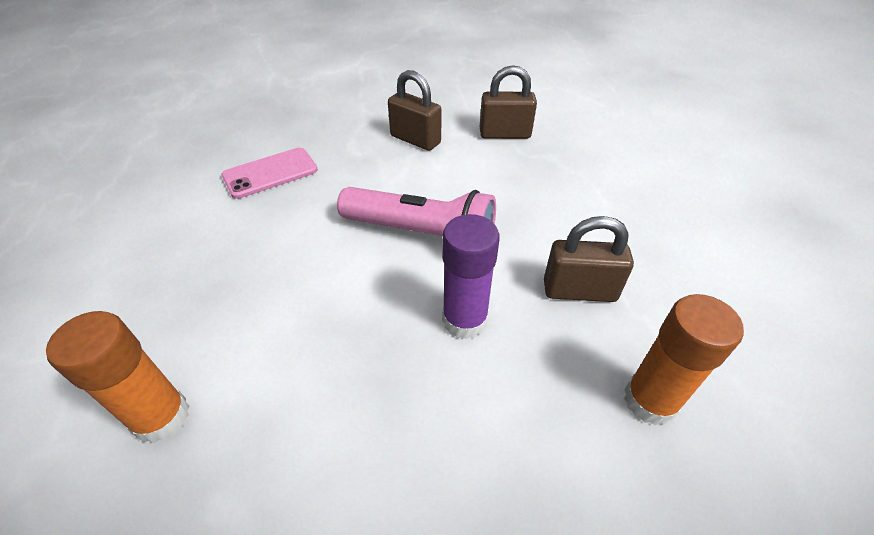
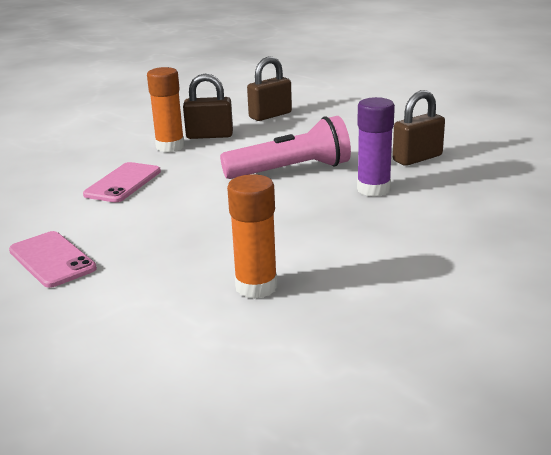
camera: 35 degrees left, 20 degrees down
(98, 251) = (52, 259): none -> pink phone
(650, 401) = (502, 178): orange glue stick -> orange glue stick (170, 147)

